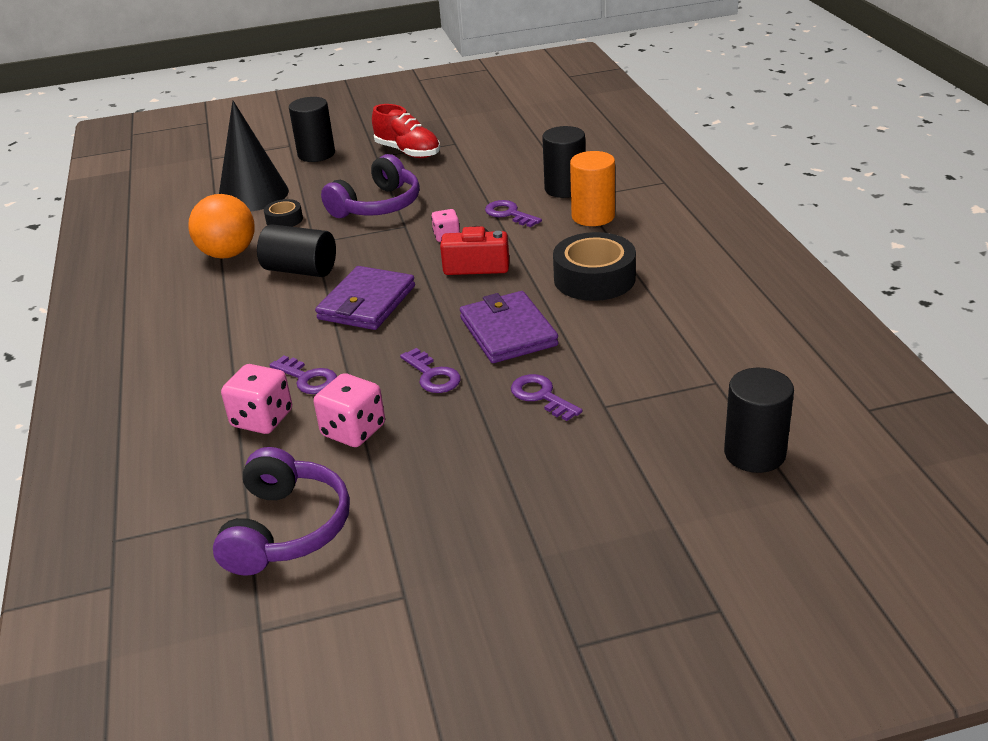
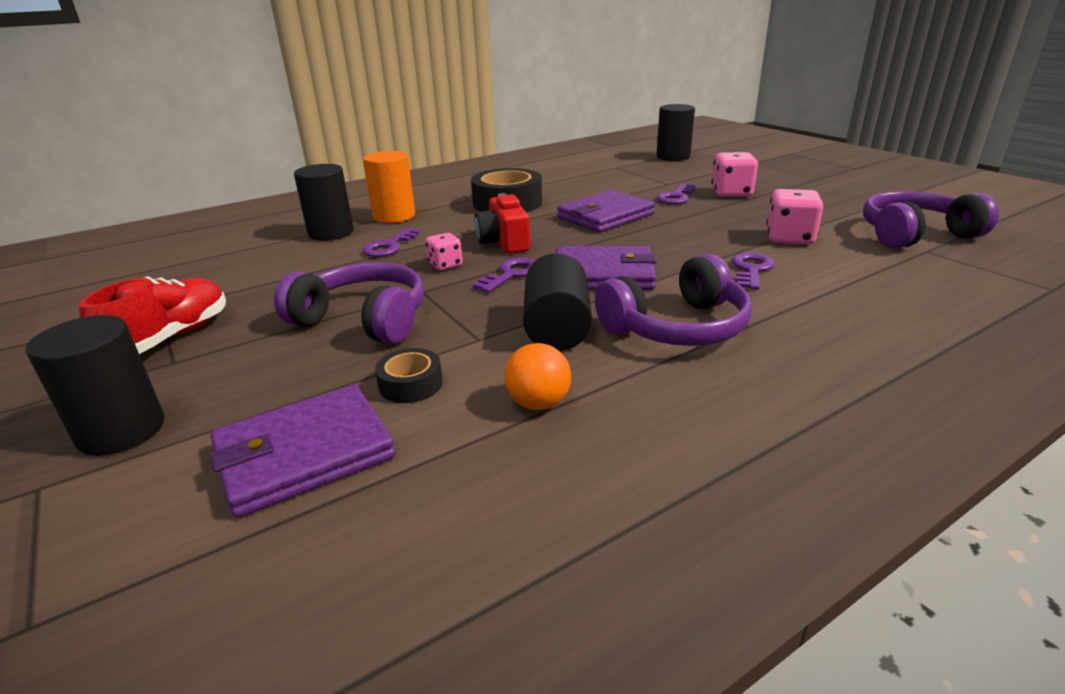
camera: 110 degrees left, 5 degrees down
(228, 254) = (538, 403): orange ball -> orange ball, size x0.59
(253, 195) = (304, 453): black cone -> purple wallet
(256, 315) = (677, 327): none -> purple headphones
(262, 419) = (829, 273): pink dice -> pink dice (731, 193)
(433, 375) = (689, 228): purple key -> purple key (511, 274)

